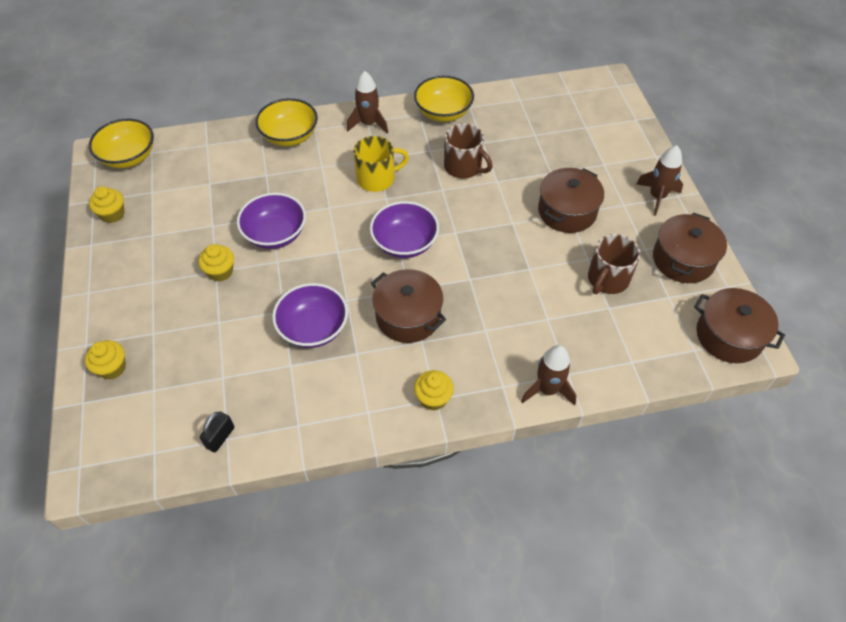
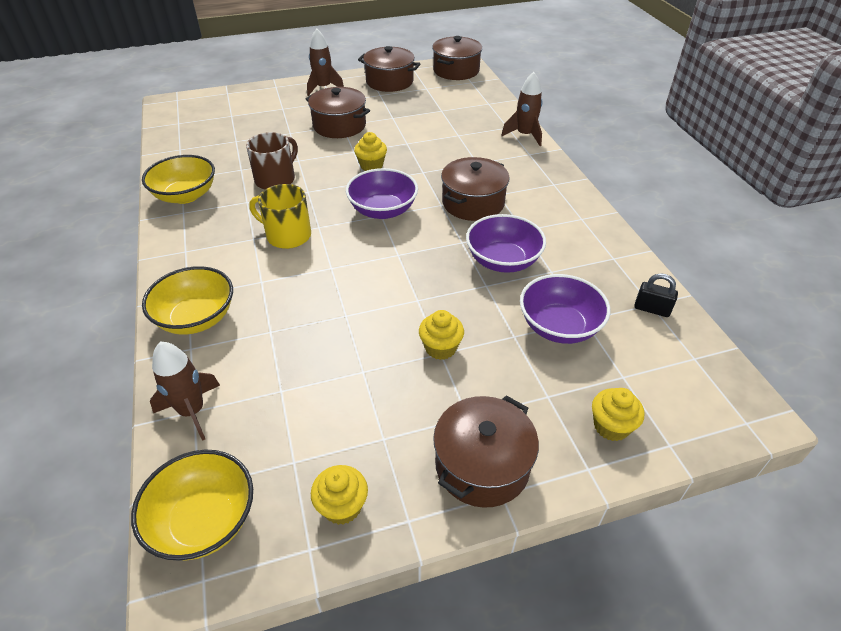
camera: 95 degrees left, 10 degrees down
(112, 285) = (482, 465): none -> brown pot
(275, 234) = (376, 307): purple bowl -> purple bowl (559, 326)
(368, 124) = (190, 249): brown rocket -> brown rocket (192, 411)
(377, 178) = (287, 235): yellow mug -> yellow mug turned 45 degrees counterclockwise
(433, 398) = (554, 185): yellow cupcake -> yellow cupcake (371, 166)
(607, 279) = (413, 110): brown mug -> none

